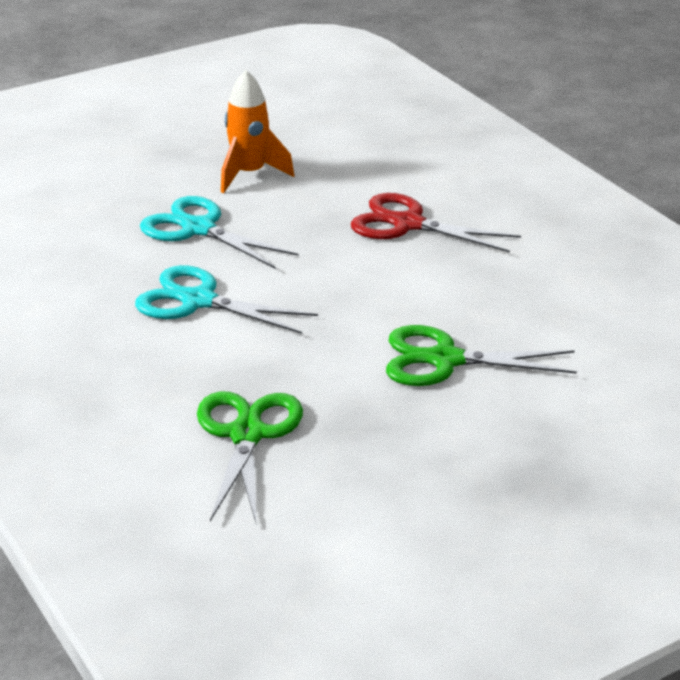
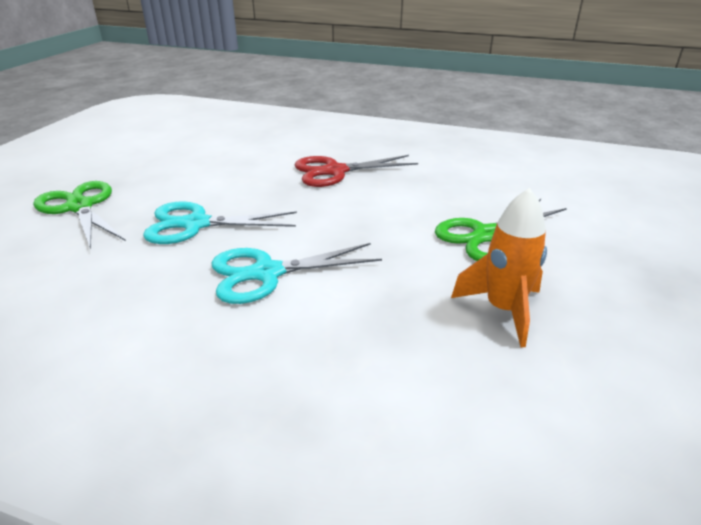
camera: 40 degrees left, 0 degrees up
(247, 434) = (463, 360): green scissors -> green scissors (80, 207)
(249, 174) = (188, 179): orange rocket -> orange rocket (503, 310)

